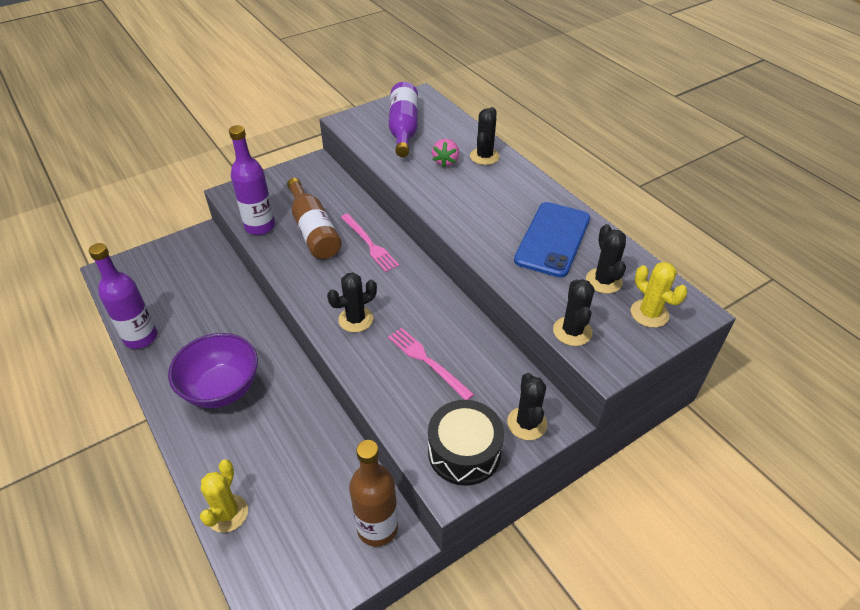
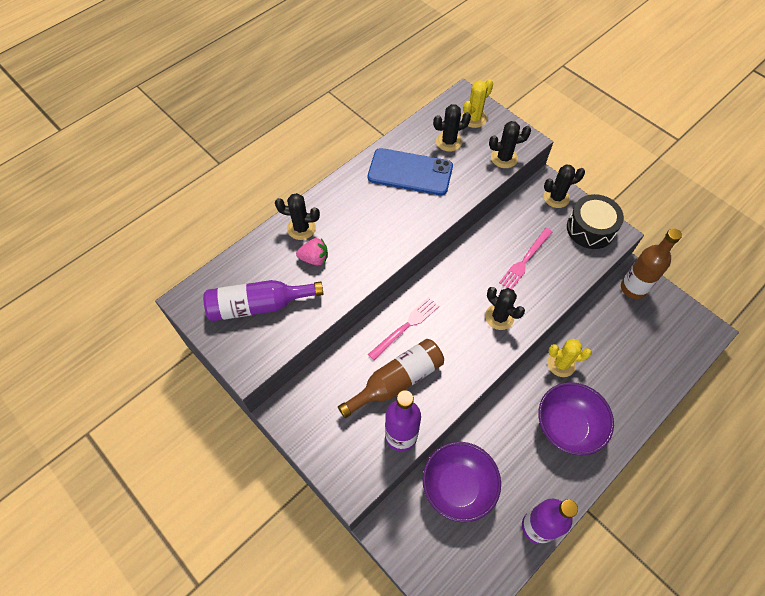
camera: 100 degrees left, 15 degrees up
(209, 287) = (458, 487): none -> purple bowl
(227, 513) = (662, 382): yellow cactus -> yellow cactus (561, 364)

